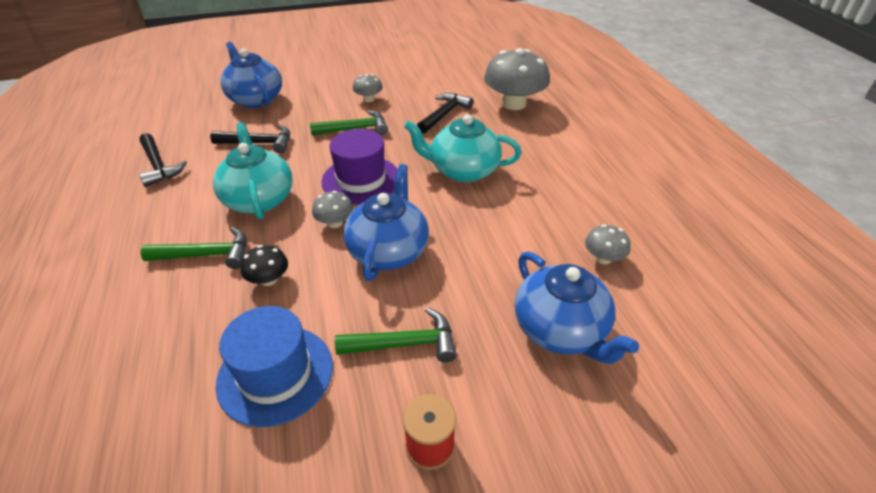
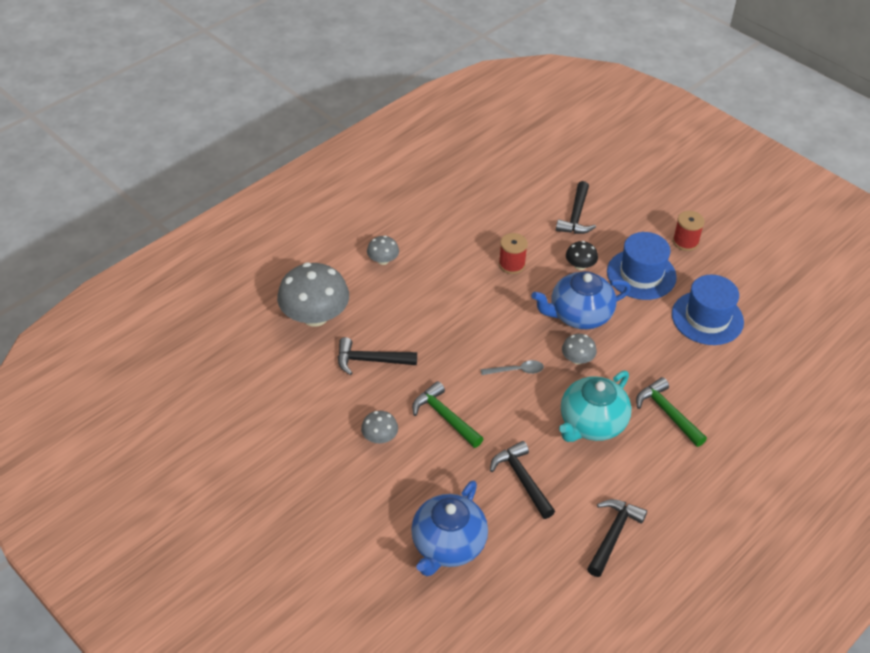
camera: 120 degrees left, 5 degrees up
(268, 279) = (655, 363): black mushroom -> black mushroom (580, 265)
(361, 180) = (516, 370): purple hat -> grey spoon
(405, 344) = (641, 274): green hammer -> blue hat
(463, 170) = (455, 312): turquoise teapot -> none
(503, 231) = (511, 264): none -> red spool
(560, 330) = (576, 216): blue teapot -> black hammer
(603, 258) = (500, 211): grey mushroom -> grey mushroom (383, 260)

